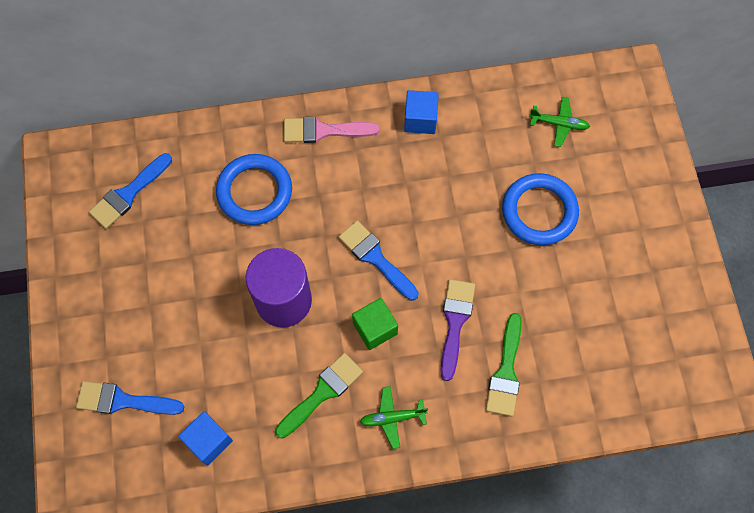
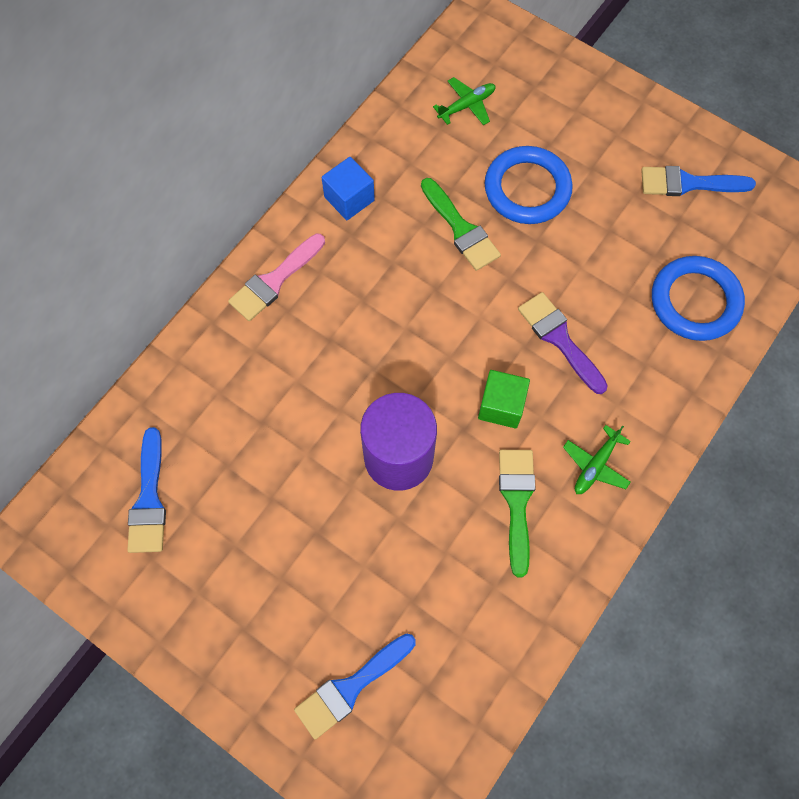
camera: 45 degrees left, 0 degrees up
(208, 441) = (466, 642): blue cube -> none
(254, 192) = (269, 388): blue ring -> blue ring (695, 301)
(375, 258) = (437, 347): blue brush -> blue brush (688, 183)
(506, 371) = (640, 340): green brush -> green brush (461, 229)

